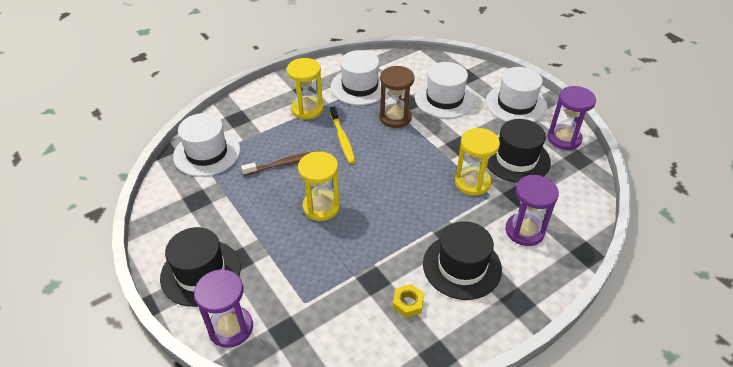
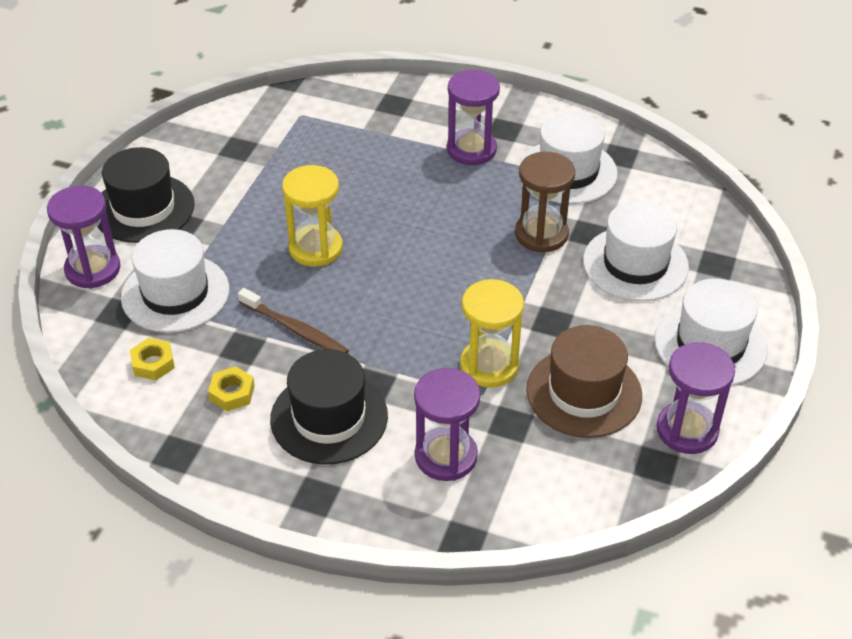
camera: 55 degrees right, 0 degrees up
(207, 153) = (314, 114): white hat -> white hat (175, 293)
(285, 164) = (356, 182): brown toothbrush -> brown toothbrush (295, 329)
(307, 109) = (471, 149): yellow hourglass -> purple hourglass
(342, 139) = (448, 207): yellow toothbrush -> none
(349, 333) = (153, 363): none -> yellow nut
(516, 159) = (584, 392): black hat -> brown hat

